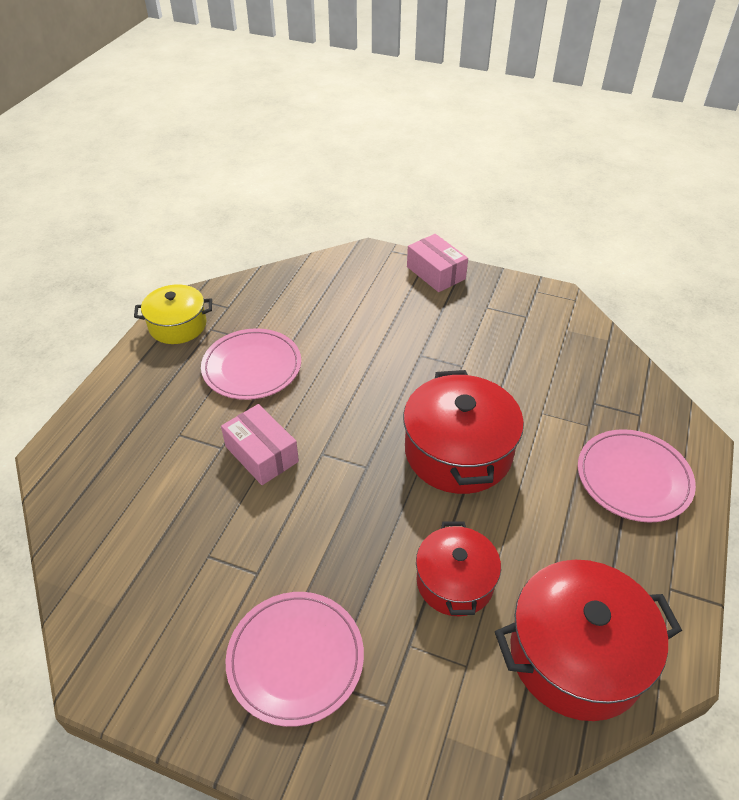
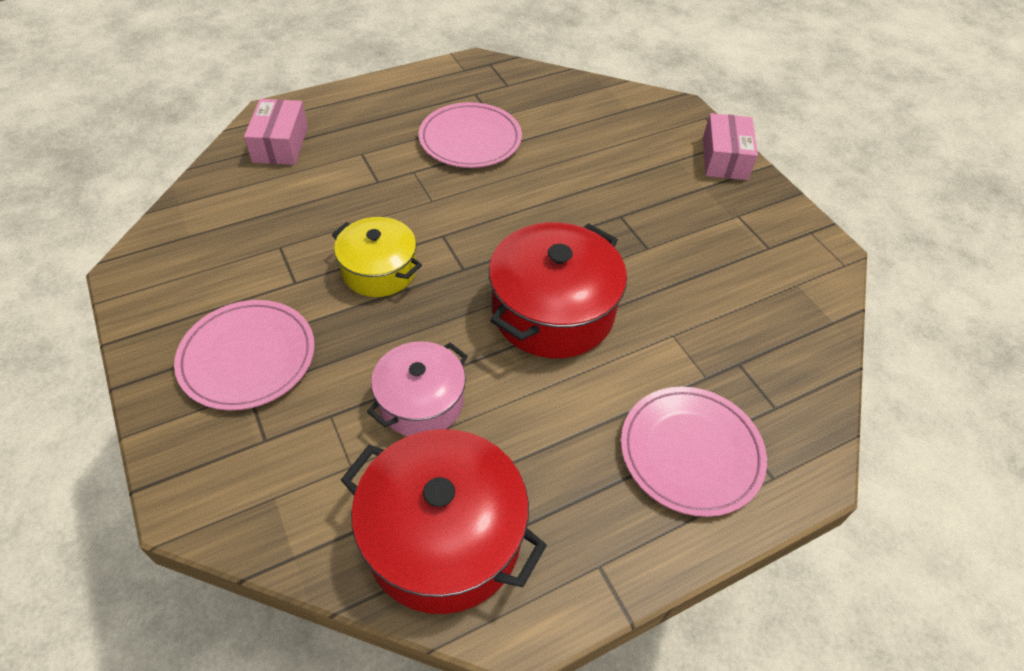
camera: 40 degrees right, 5 degrees up
(178, 325) = (454, 77): yellow pot -> yellow pot (379, 270)
(262, 454) = (399, 205): pink box -> pink box (280, 144)
(455, 581) = (421, 402): red pot -> pink pot

